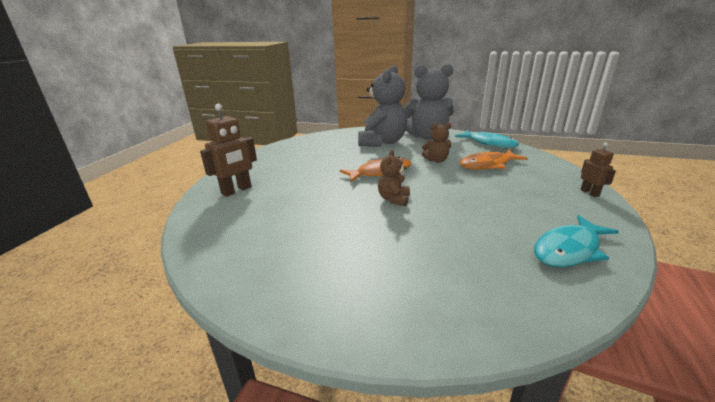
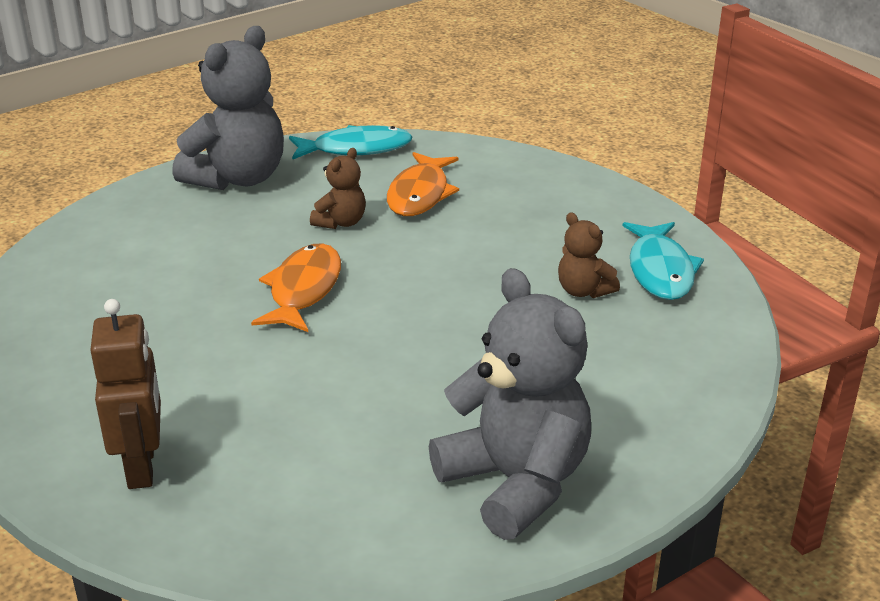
camera: 55 degrees left, 5 degrees up
(382, 142) = (185, 229): grey teddy bear -> grey teddy bear (515, 483)
(394, 199) = (407, 321): brown teddy bear -> brown teddy bear (583, 291)
(589, 192) = (583, 182): brown robot -> none

